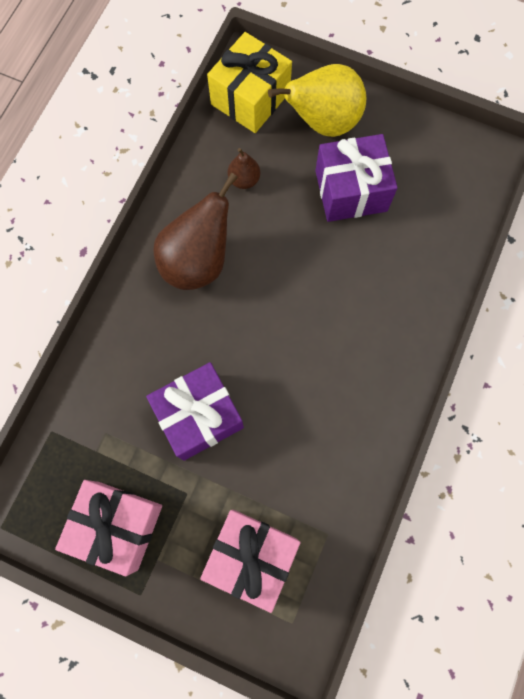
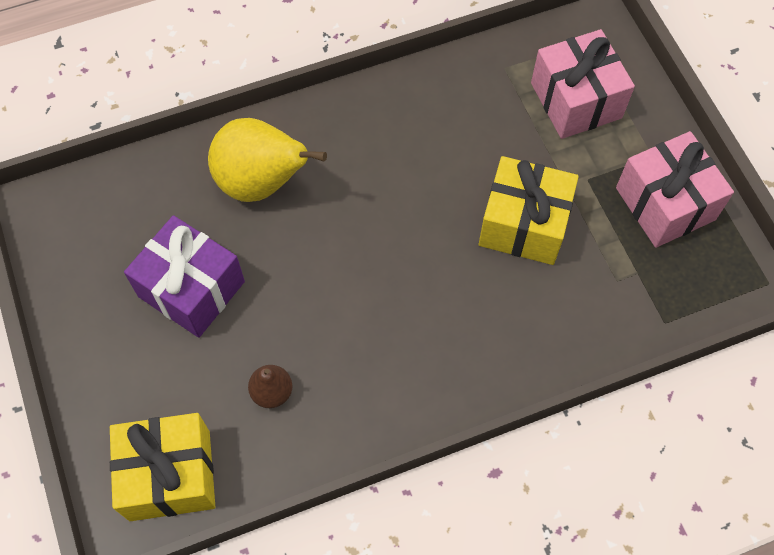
camera: 135 degrees left, 10 degrees down
(198, 261) = (396, 353): brown pear -> none
(199, 416) = (523, 224): purple gift -> yellow gift
(323, 122) = (135, 378): yellow pear -> yellow pear (262, 183)

